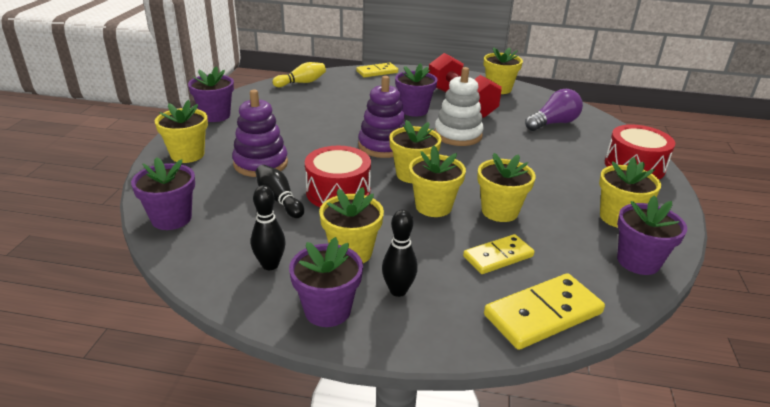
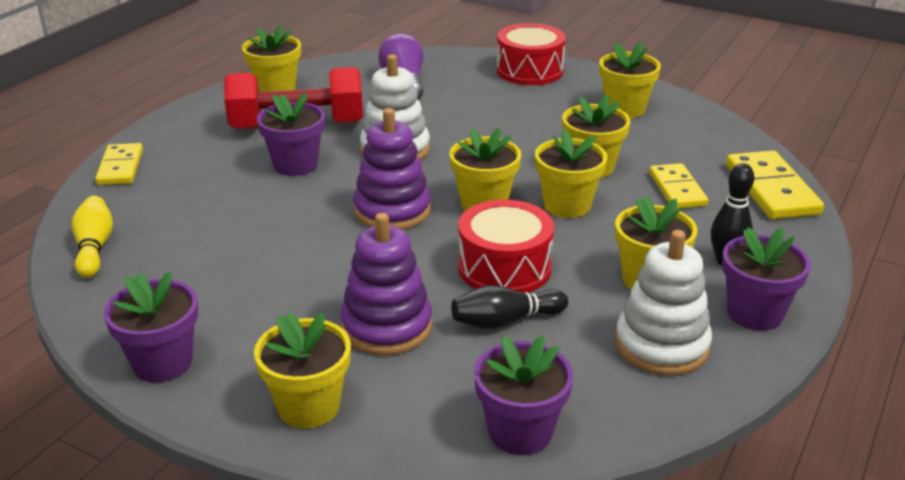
camera: 70 degrees left, 0 degrees up
(270, 265) = (661, 345): black bowling pin -> white stacking toy
(638, 261) = (699, 122): purple flower pot -> none

